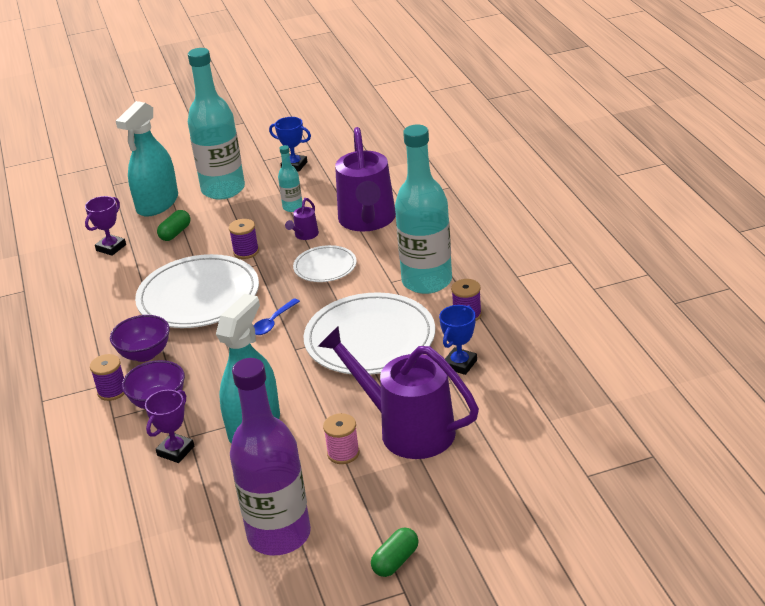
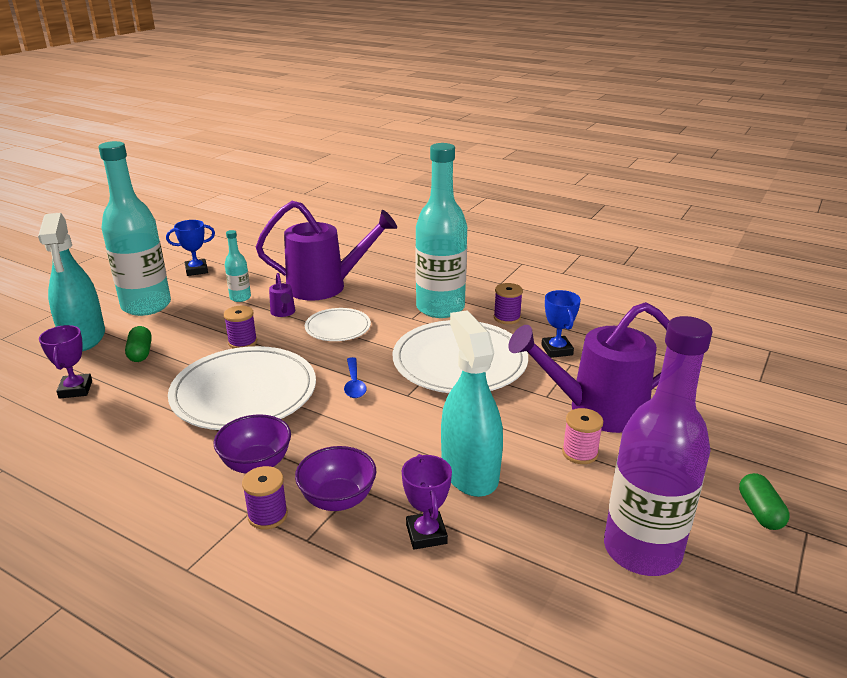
camera: 45 degrees left, 5 degrees down
(367, 221) = (326, 286): purple watering can -> purple watering can turned 45 degrees counterclockwise

